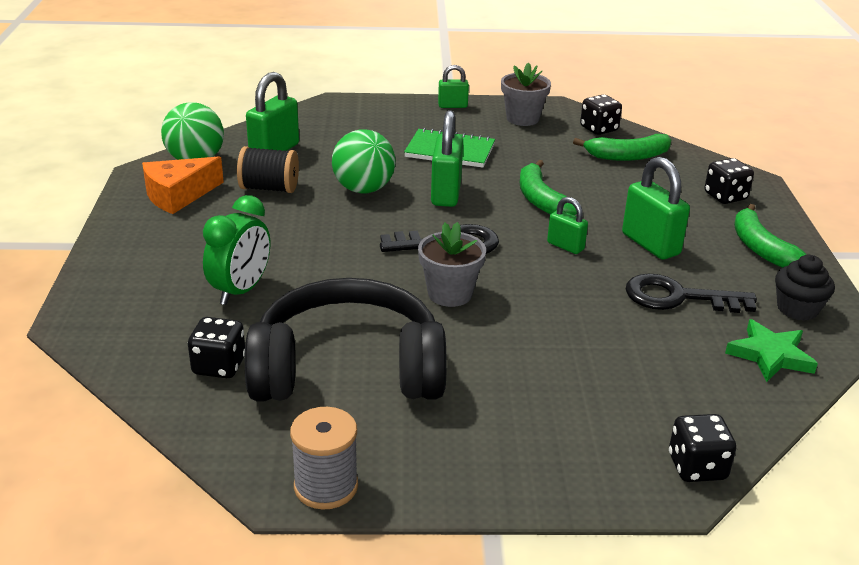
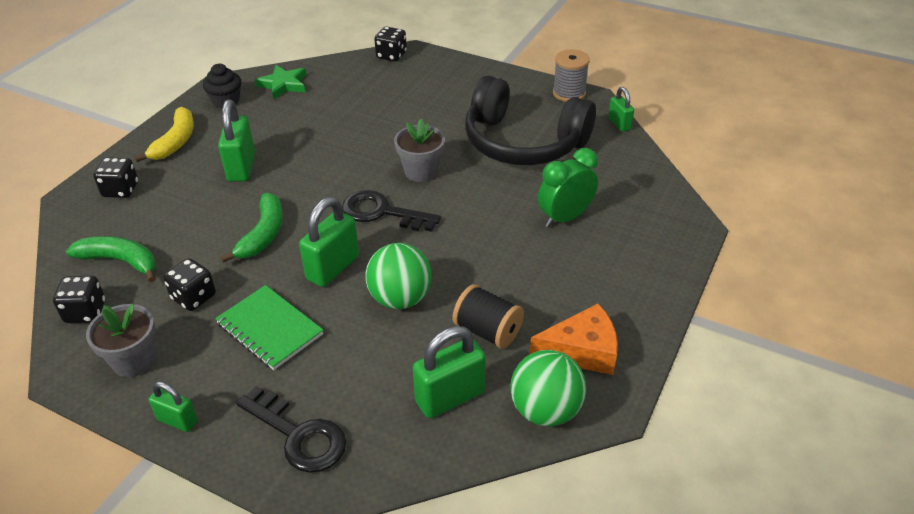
camera: 150 degrees left, 10 degrees up
(219, 366) = (600, 166): black dice -> black dice (194, 297)
(565, 246) = (301, 184): green padlock -> green padlock (619, 124)
(678, 297) = (282, 127): black key -> black key (298, 435)
(761, 248) = (175, 142): green banana -> yellow banana

